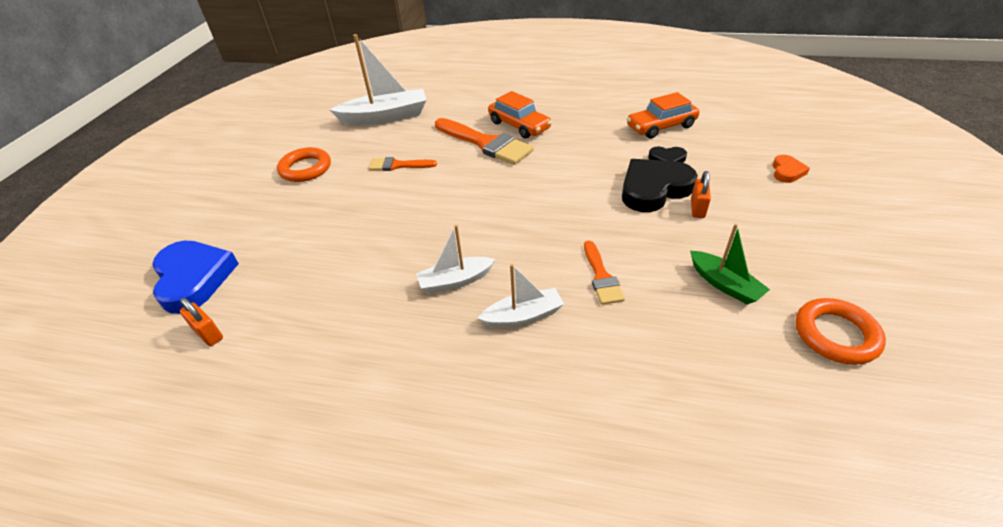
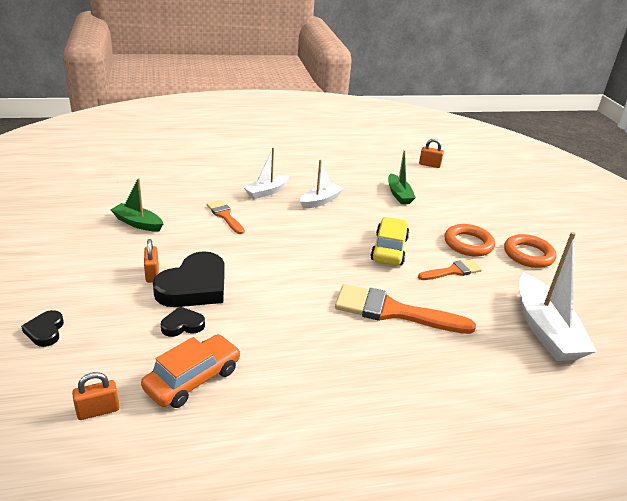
camera: 150 degrees right, 10 degrees down
(194, 278) = (478, 181): blue heart -> none
(336, 273) = (399, 194): none -> green boat
(385, 117) = (545, 329): white boat -> white boat turned 60 degrees counterclockwise
(434, 196) = (389, 249): none -> yellow car
(519, 125) = (377, 346): orange car -> none
(725, 120) = (98, 411): none -> orange padlock
(787, 171) = (45, 331): orange heart -> black heart
(835, 335) = (72, 208): orange ring -> orange ring (468, 244)

